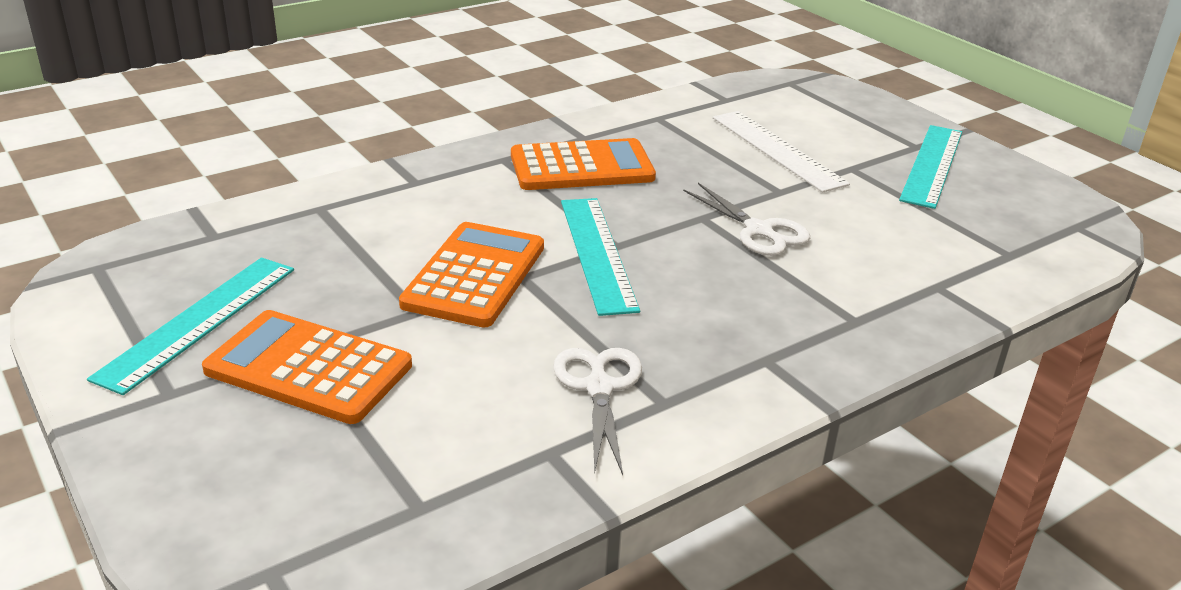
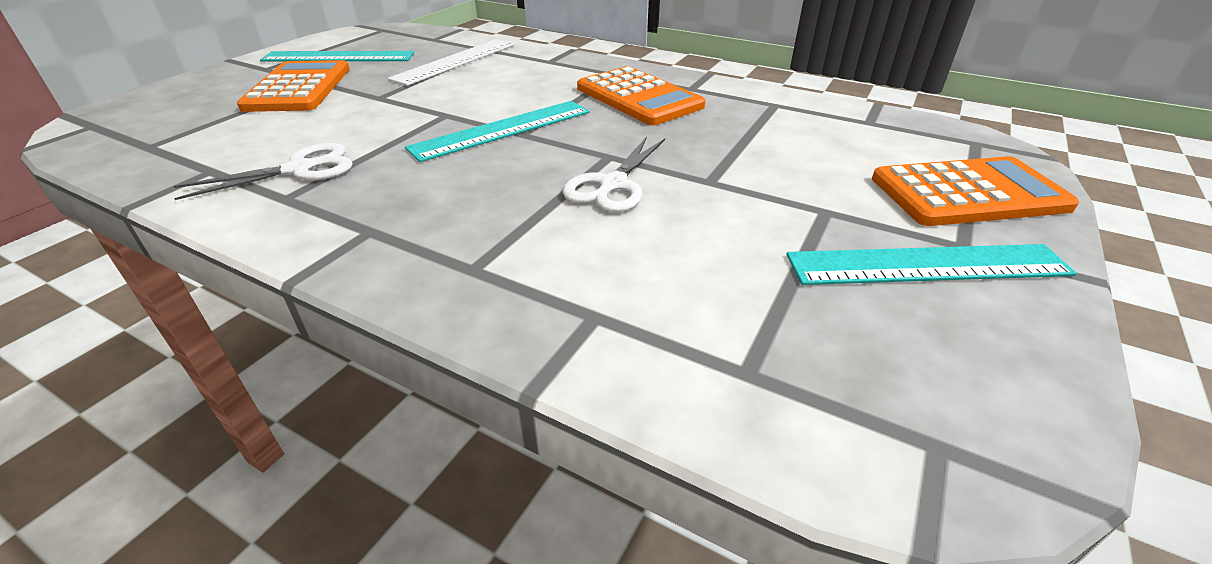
camera: 65 degrees right, 5 degrees up
(475, 275) = (436, 101): orange calculator -> orange calculator (968, 193)
(777, 150) = (800, 164): white ruler -> white ruler (456, 61)

